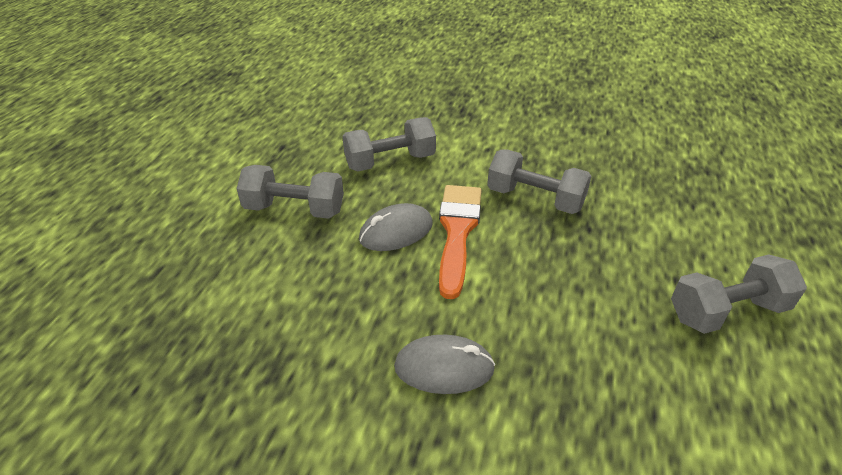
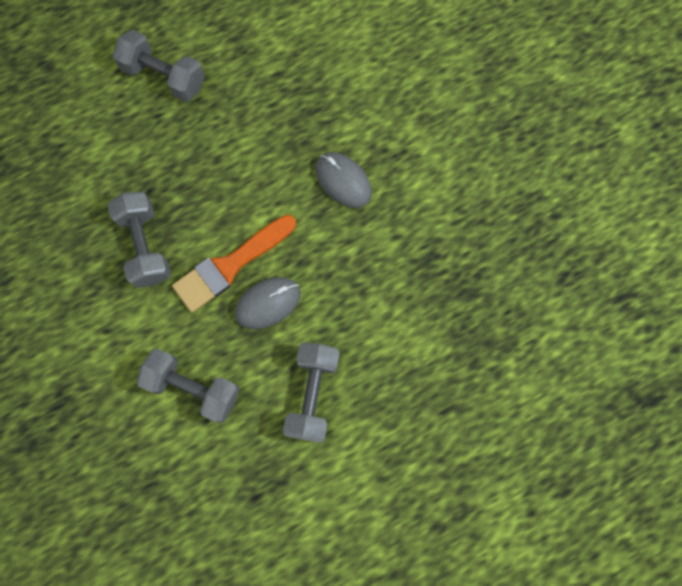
camera: 135 degrees left, 35 degrees up
(294, 209) = (313, 394): grey dumbbell -> grey dumbbell turned 45 degrees clockwise
(396, 231) = (268, 303): grey mouse -> grey mouse turned 45 degrees counterclockwise

